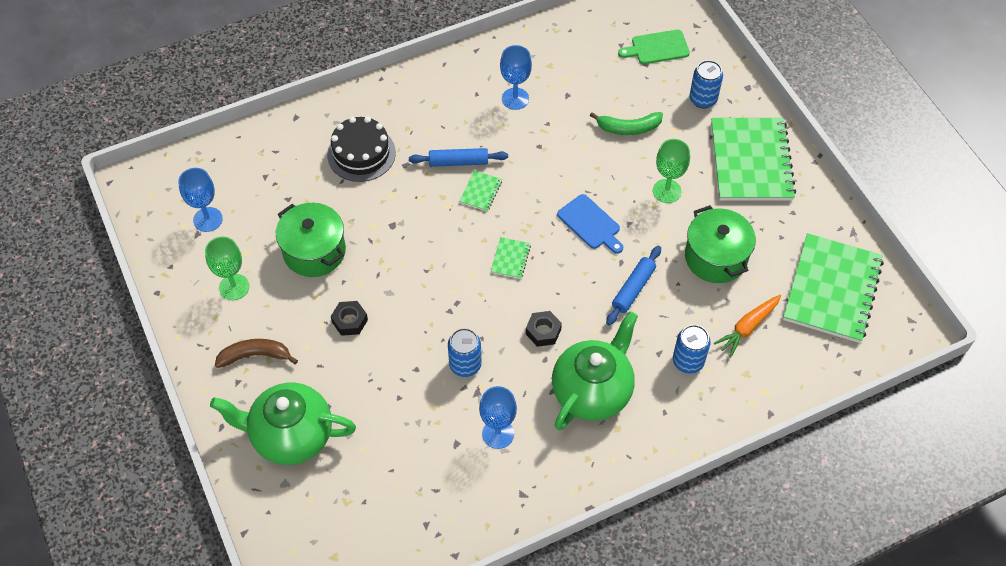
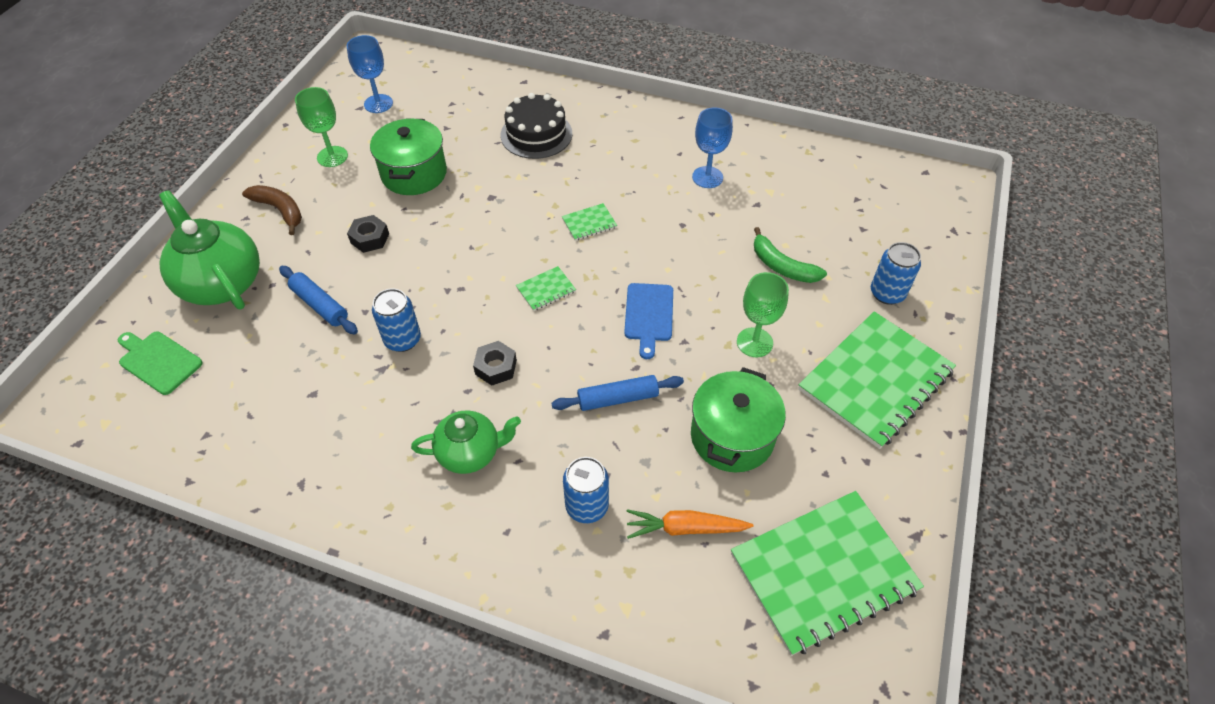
camera: 45 degrees right, 5 degrees down
(458, 162) = (600, 190): blue rolling pin -> blue rolling pin (320, 305)
(498, 434) = (351, 416): blue goblet -> none
(592, 391) = (470, 452): green teapot -> green teapot, size x0.62
(657, 48) = (890, 223): green cutting board -> green cutting board (158, 361)

